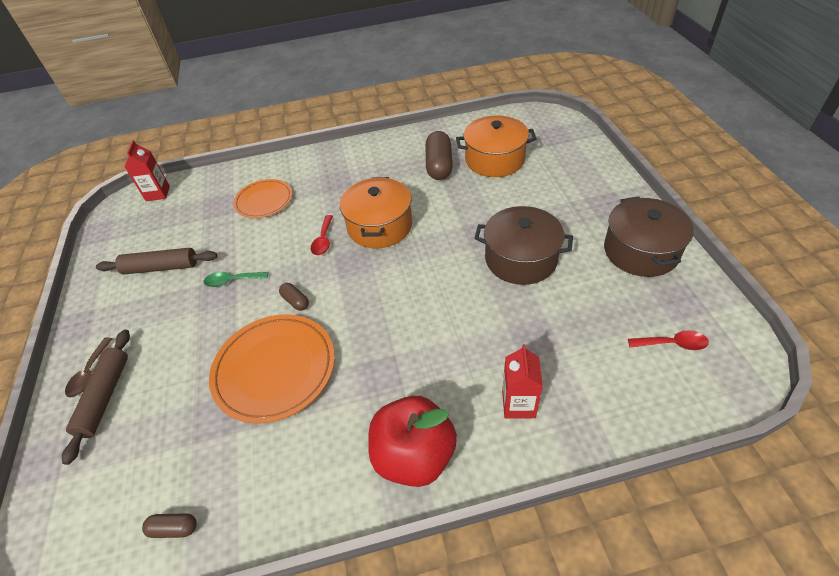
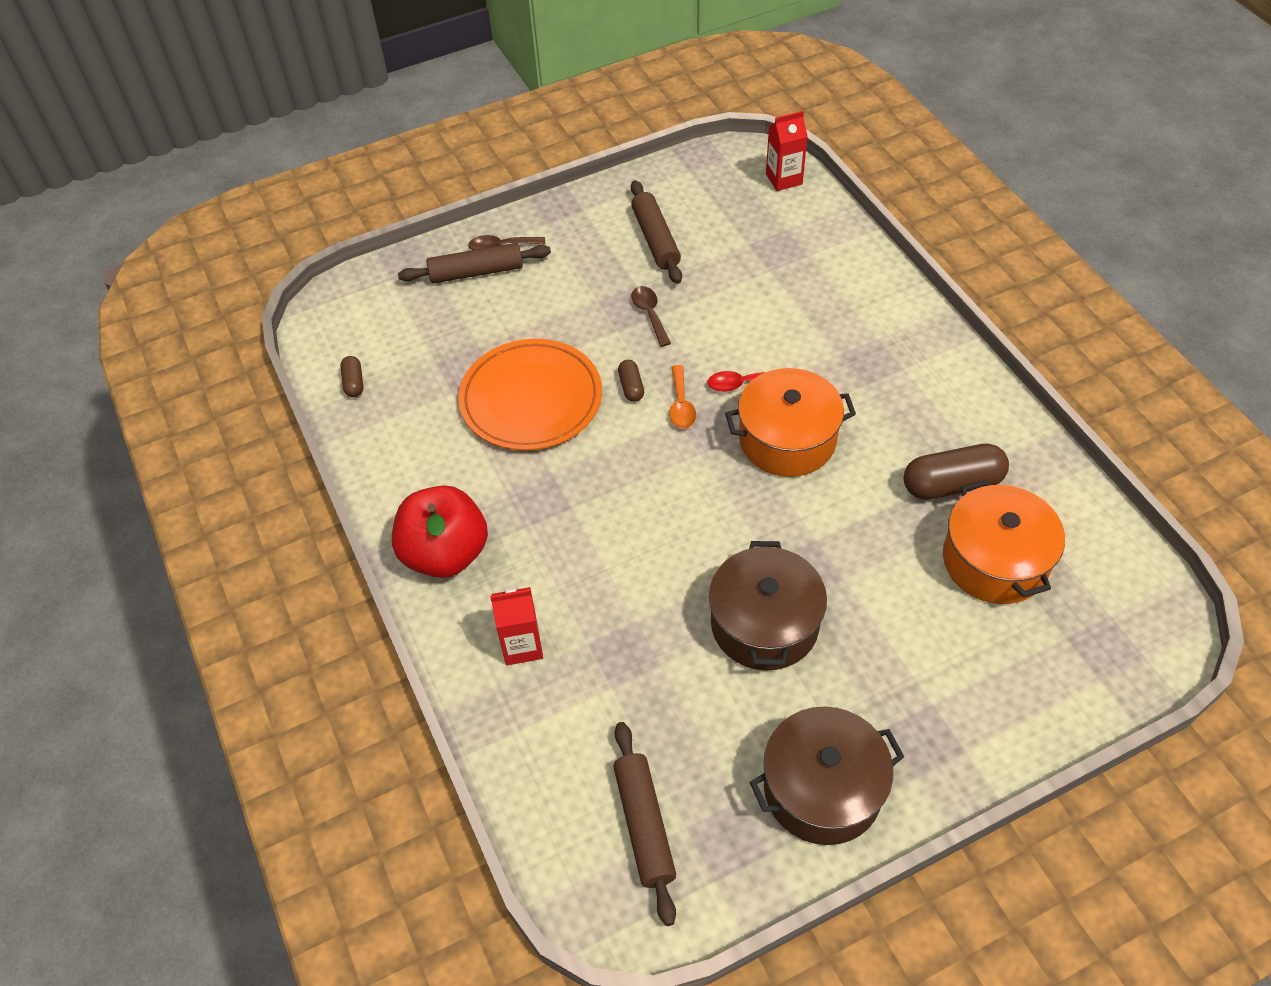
camera: 75 degrees right, 5 degrees up
(232, 281) = (649, 314): green spoon -> brown spoon
(264, 201) = (802, 294): orange plate -> none
(295, 301) = (631, 387): brown capsule -> brown capsule turned 45 degrees counterclockwise
(326, 275) = (681, 405): none -> orange spoon
(672, 344) = (644, 825): red spoon -> brown rolling pin

